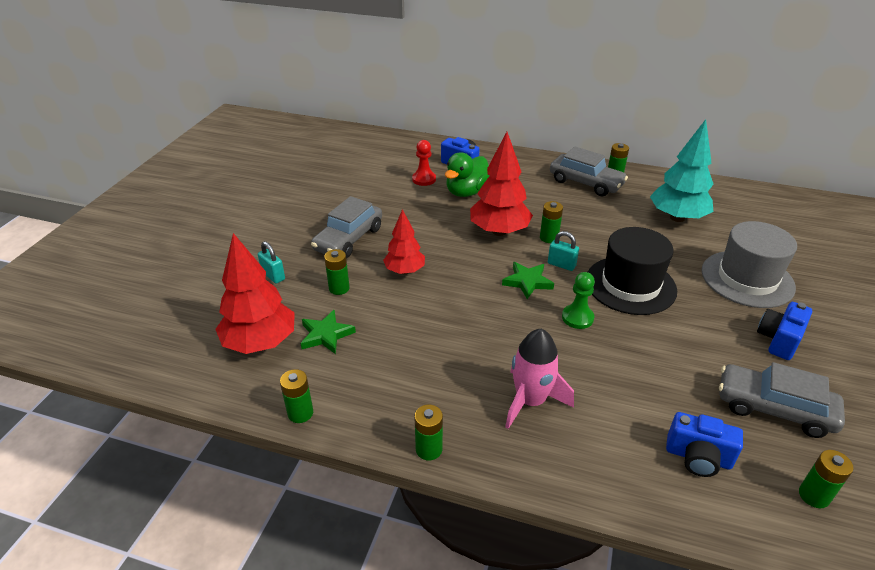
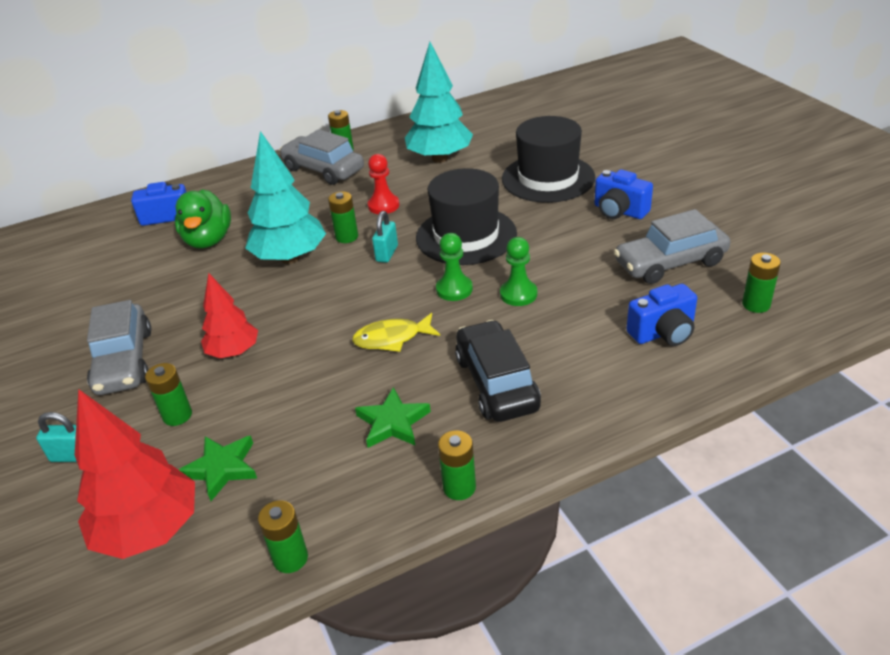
camera: 40 degrees left, 0 degrees up
(424, 179) = (141, 253): red pawn -> red pawn (383, 205)
(499, 231) = (290, 258): red tree -> turquoise tree
(500, 324) = (392, 338): none -> yellow fish
(527, 282) = (373, 287): green star -> green star (393, 422)
(530, 401) = (496, 383): pink rocket -> black car
(561, 265) = (387, 253): turquoise padlock -> turquoise padlock turned 60 degrees counterclockwise
(585, 183) = (323, 170): grey car -> grey car turned 135 degrees counterclockwise
(618, 351) = (518, 294): none -> green pawn
(747, 279) = (548, 178): grey hat -> black hat
(778, 340) = (619, 211): blue camera -> blue camera turned 45 degrees counterclockwise

